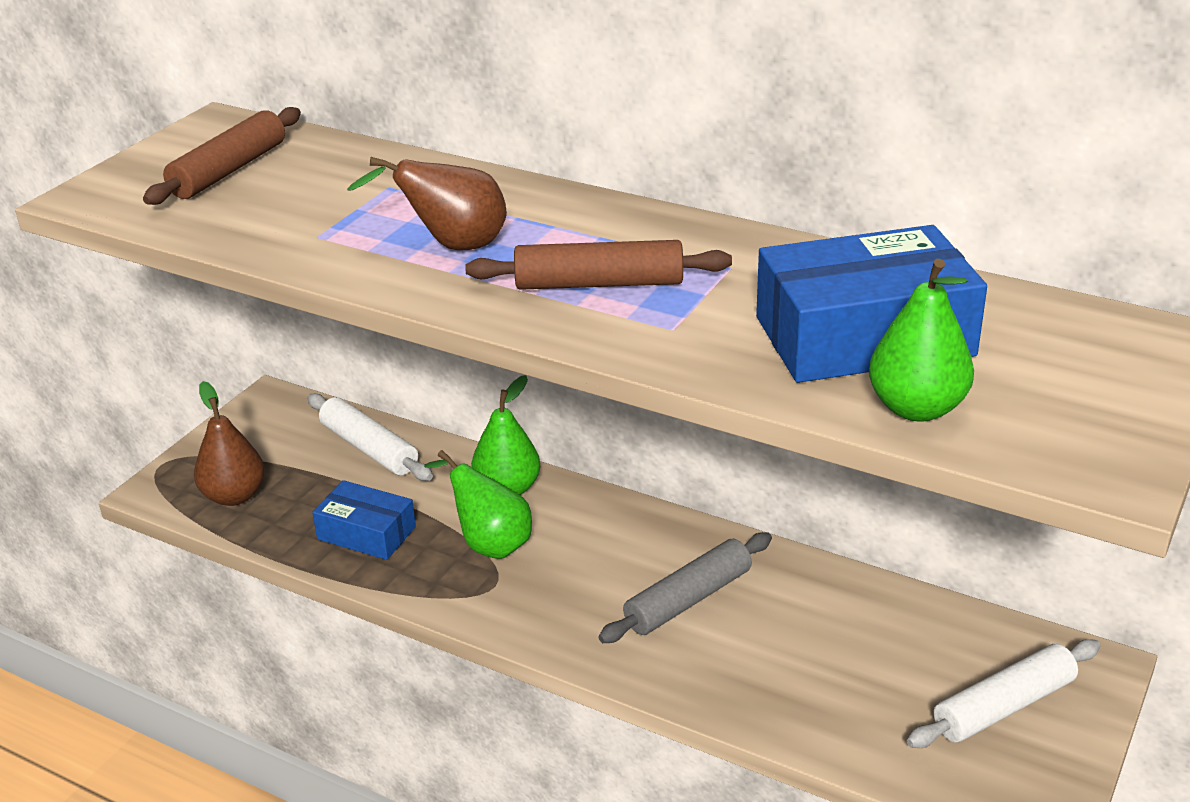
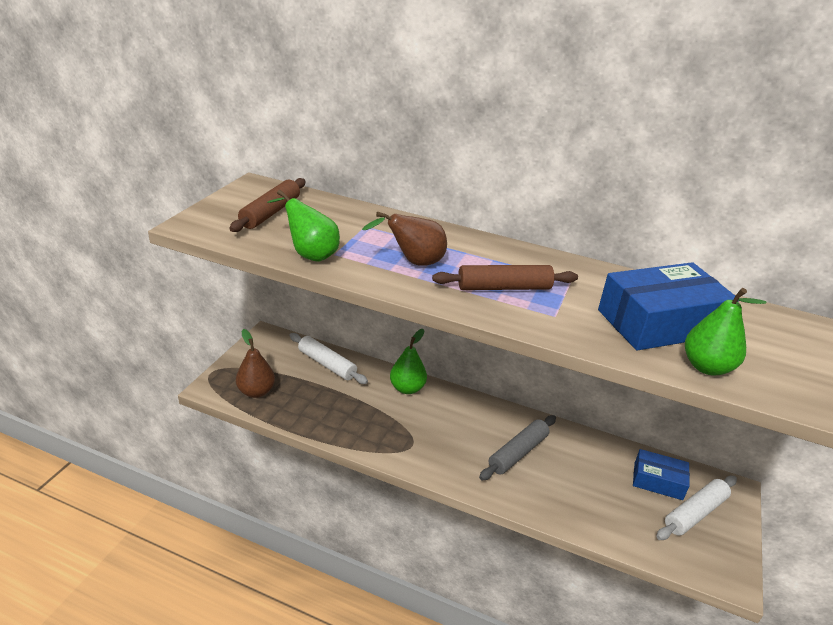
camera: 10 degrees left, 0 degrees up
(366, 533) = (335, 414): blue box -> blue box (658, 481)
(489, 543) = (404, 420): green pear -> green pear (310, 254)

